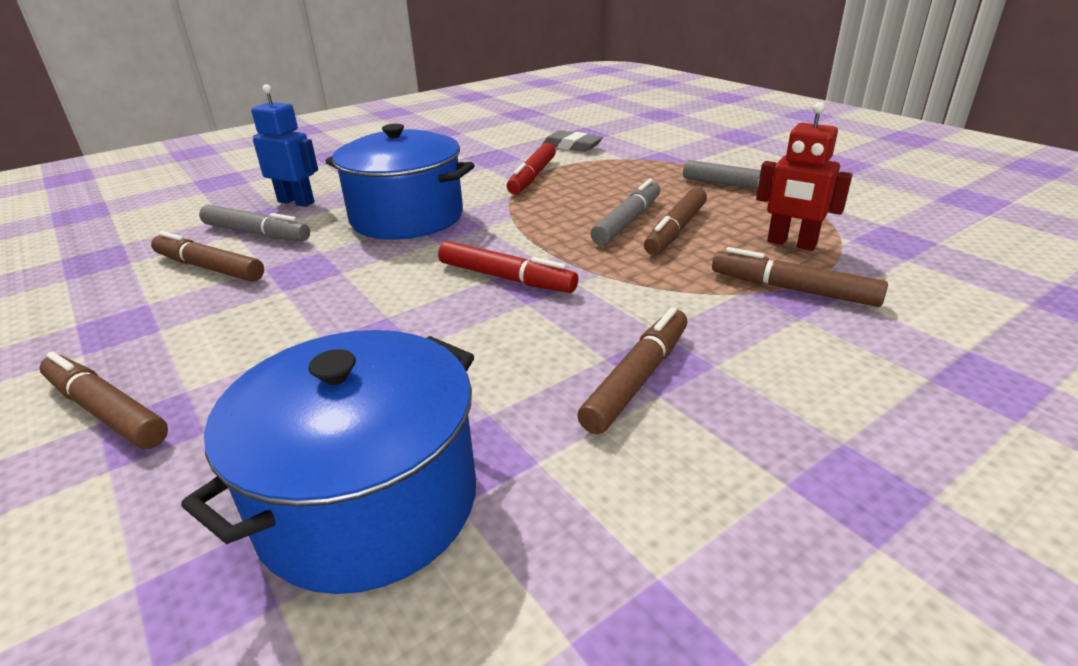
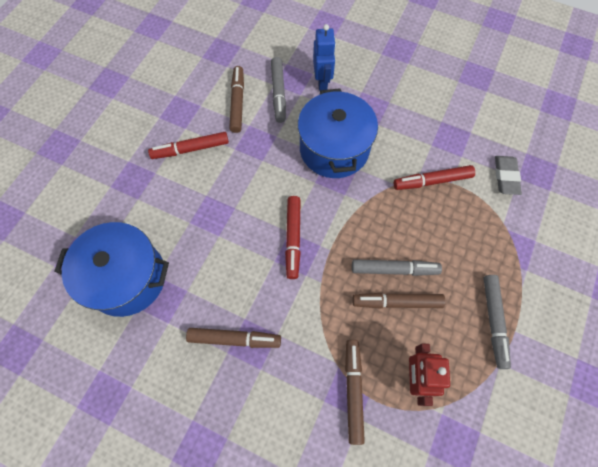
camera: 60 degrees right, 35 degrees up
(106, 411) = (134, 158): brown marker -> none
(210, 333) = (190, 149): none -> red marker

